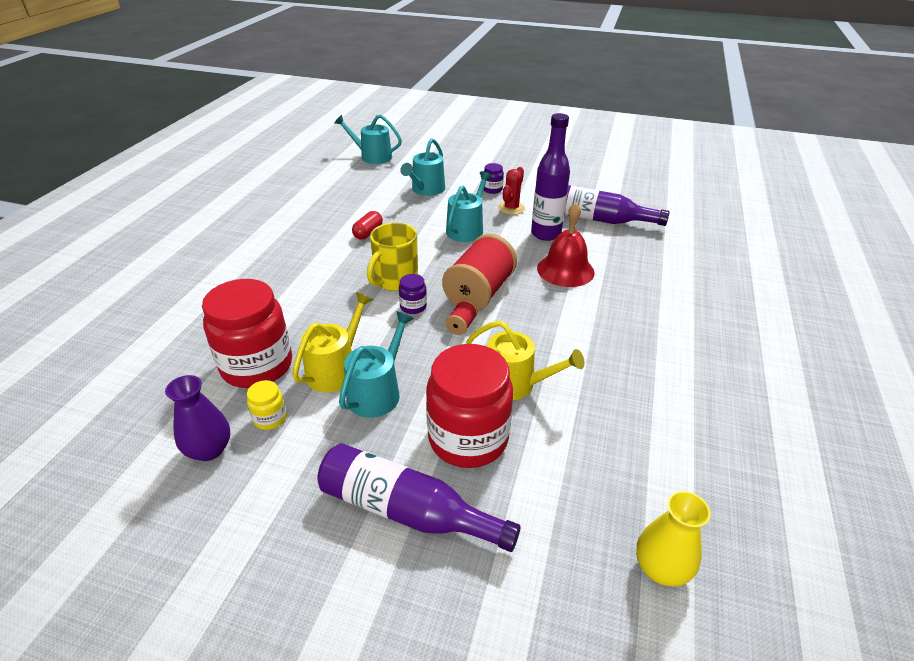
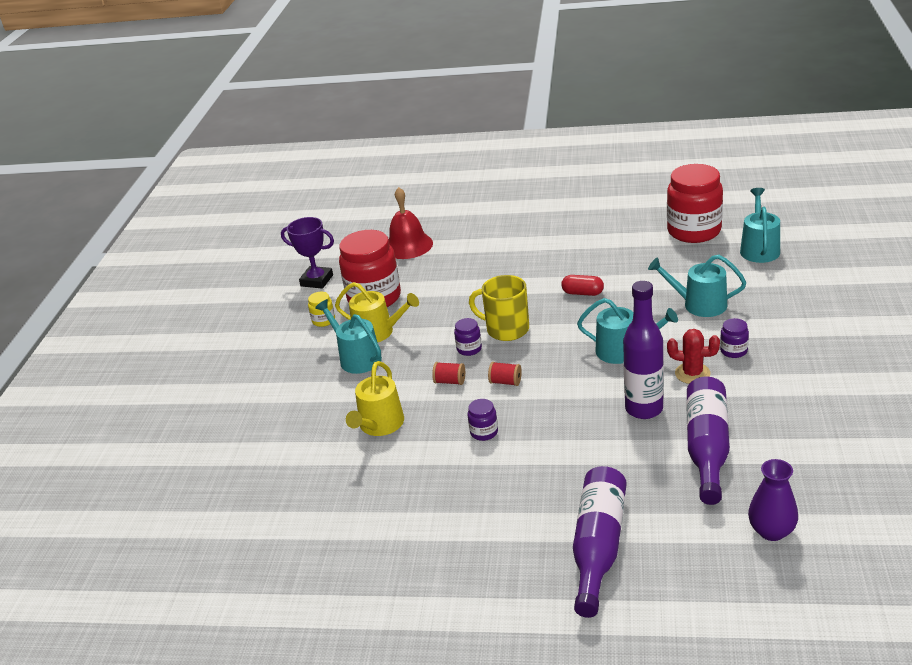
camera: 85 degrees right, 5 degrees down
(159, 419) = (317, 280): none -> purple trophy
(209, 449) = (294, 307): purple vase -> purple vase (771, 531)
(377, 392) = (357, 358): turquoise watering can -> turquoise watering can turned 150 degrees counterclockwise
(406, 510) = (251, 397): purple bottle -> purple bottle (598, 546)
(468, 438) = (315, 411): red jar -> red jar (694, 231)
(479, 292) = (505, 382): red spool -> red spool, size x0.42
(549, 314) = (484, 432): none -> purple jar
(565, 270) = (571, 433): red bell -> red bell (408, 245)
(661, 568) = (207, 520): yellow vase -> none

